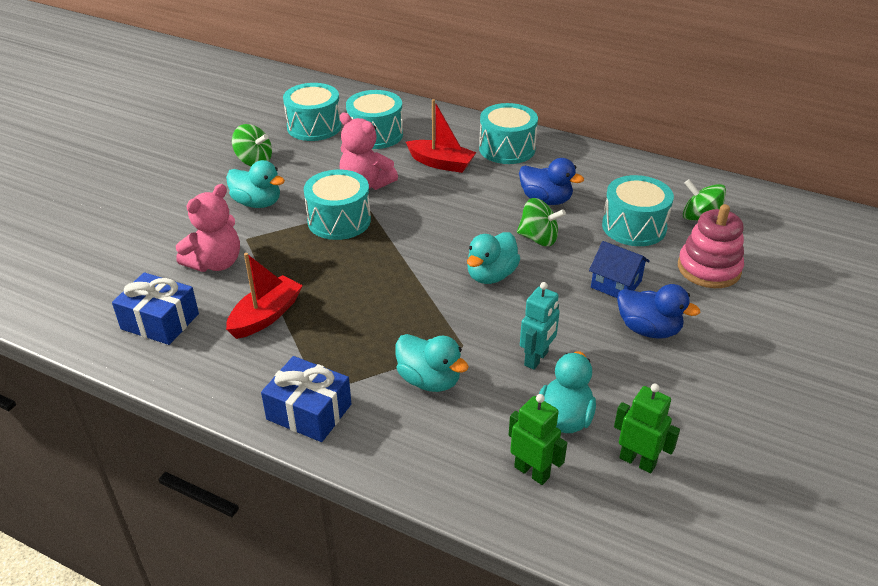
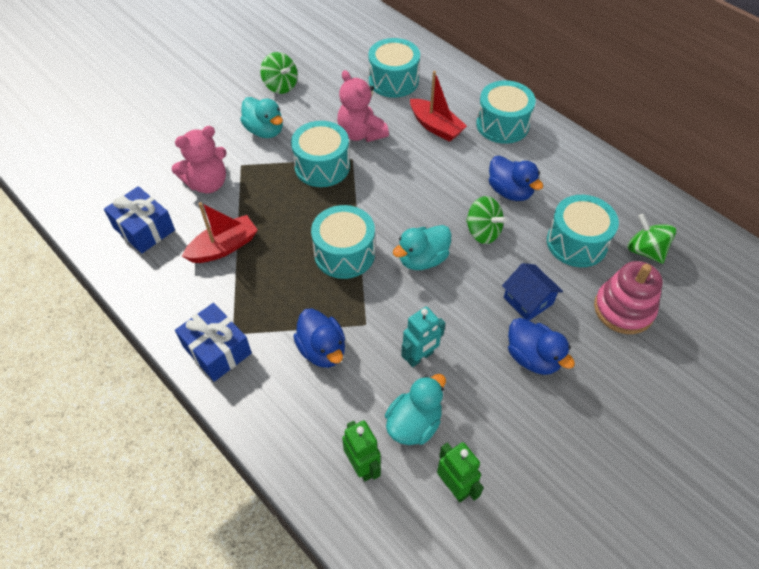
camera: 20 degrees right, 15 degrees up
(314, 127) = (345, 60): turquoise drum -> turquoise drum (344, 253)
(429, 380) = (322, 350): turquoise duck -> blue duck

